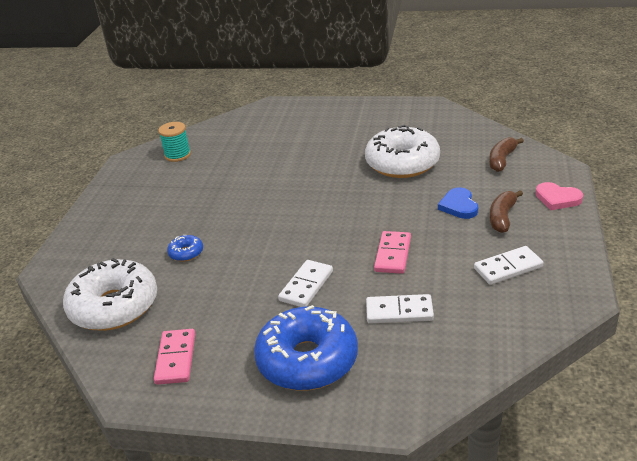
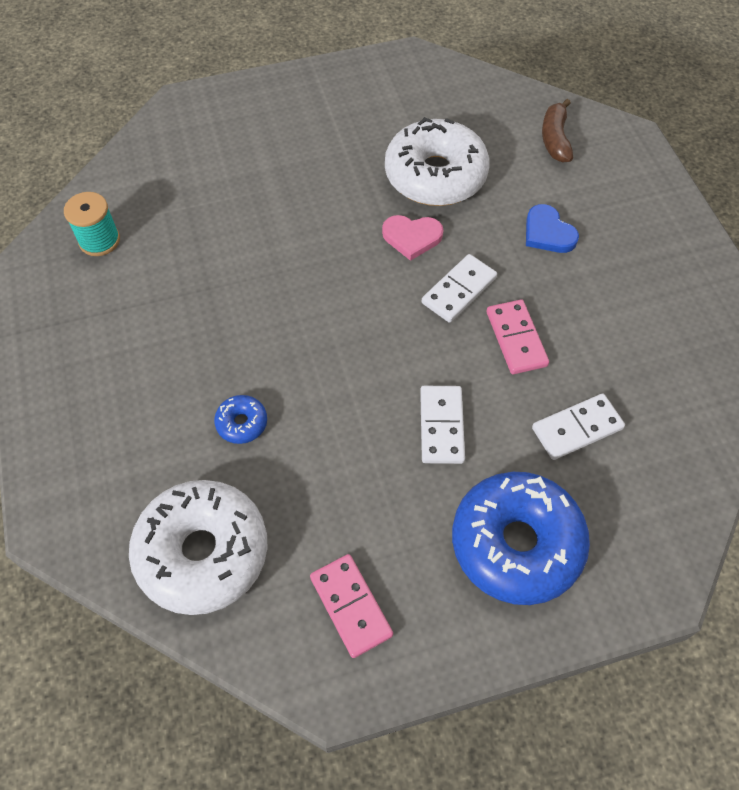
camera: 30 degrees left, 25 degrees up
(502, 217) = (608, 237): brown banana -> none
(508, 268) = (658, 318): white domino -> white domino (459, 290)
(557, 198) = (652, 189): pink heart -> pink heart (412, 237)

